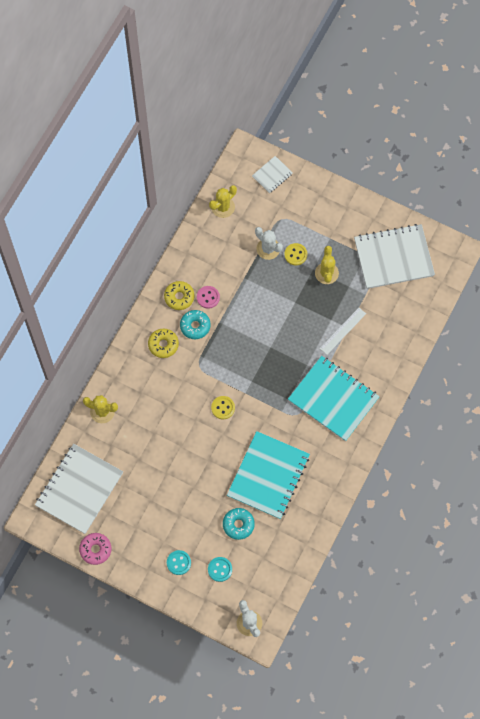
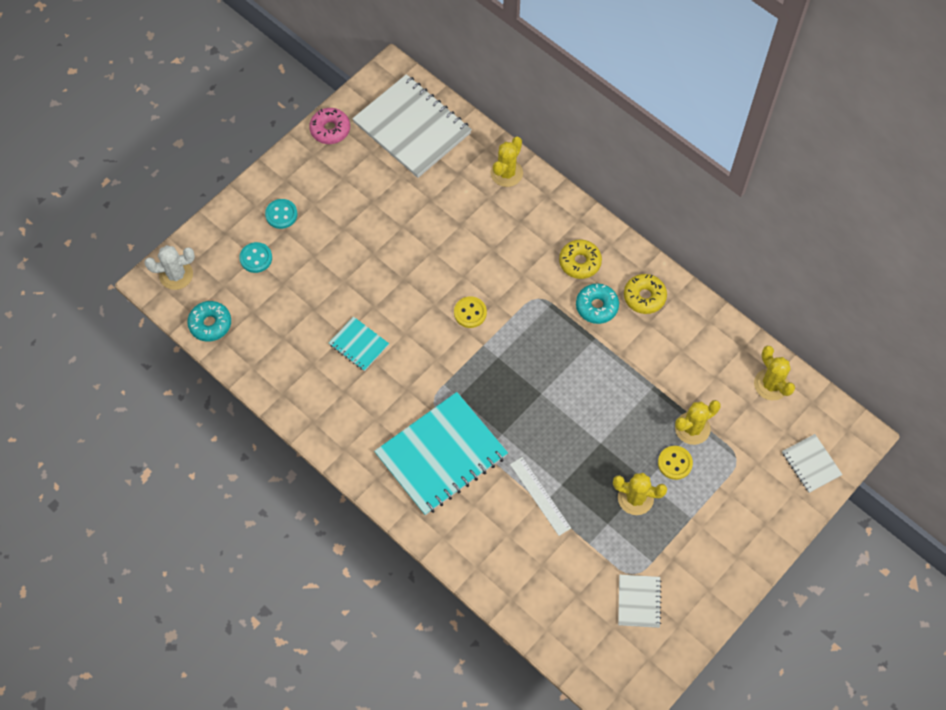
camera: 105 degrees right, 5 degrees down
(208, 297) = (635, 332): pink button -> none
(238, 525) = (306, 293): turquoise donut -> turquoise donut (210, 324)
(268, 249) = (692, 428): white cactus -> yellow cactus
(268, 476) = (359, 345): turquoise notebook -> turquoise notebook, size x0.47
(393, 257) = (639, 601): white notebook -> white notebook, size x0.47

